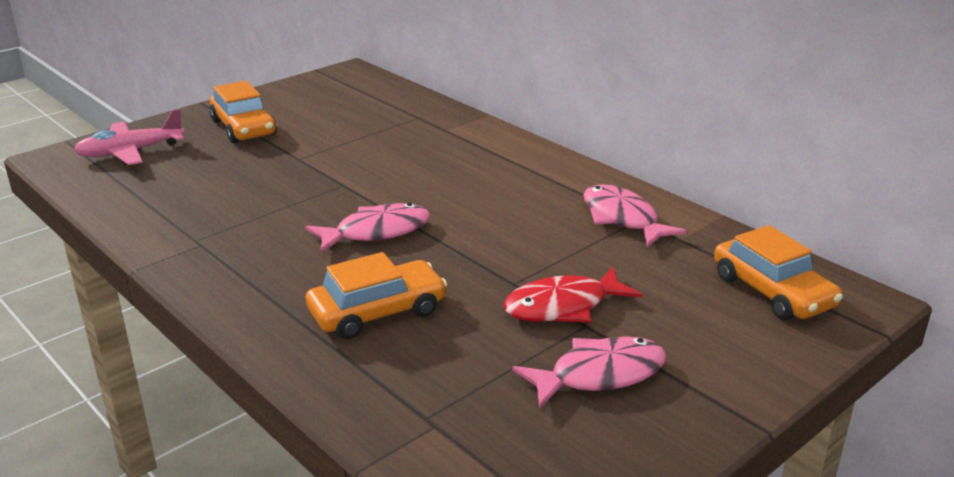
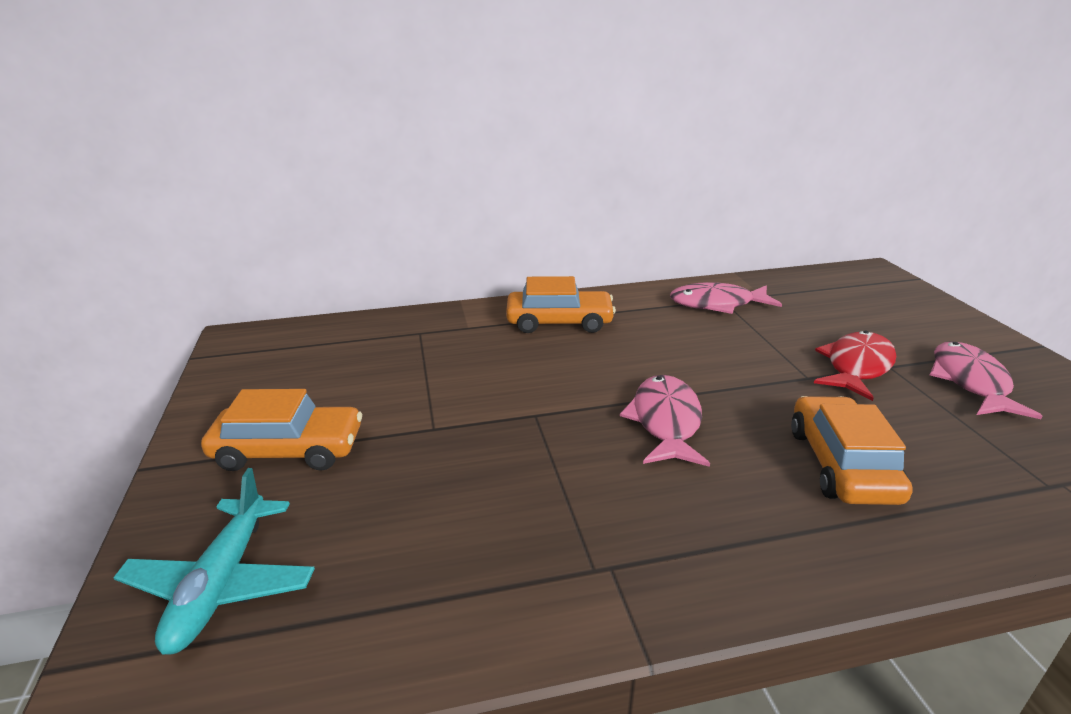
camera: 60 degrees left, 0 degrees up
(130, 152) = (221, 584): pink plane -> turquoise plane
(563, 306) = (856, 367): red fish -> red fish turned 150 degrees counterclockwise
(772, 291) = (855, 290): orange car -> orange car (559, 322)

